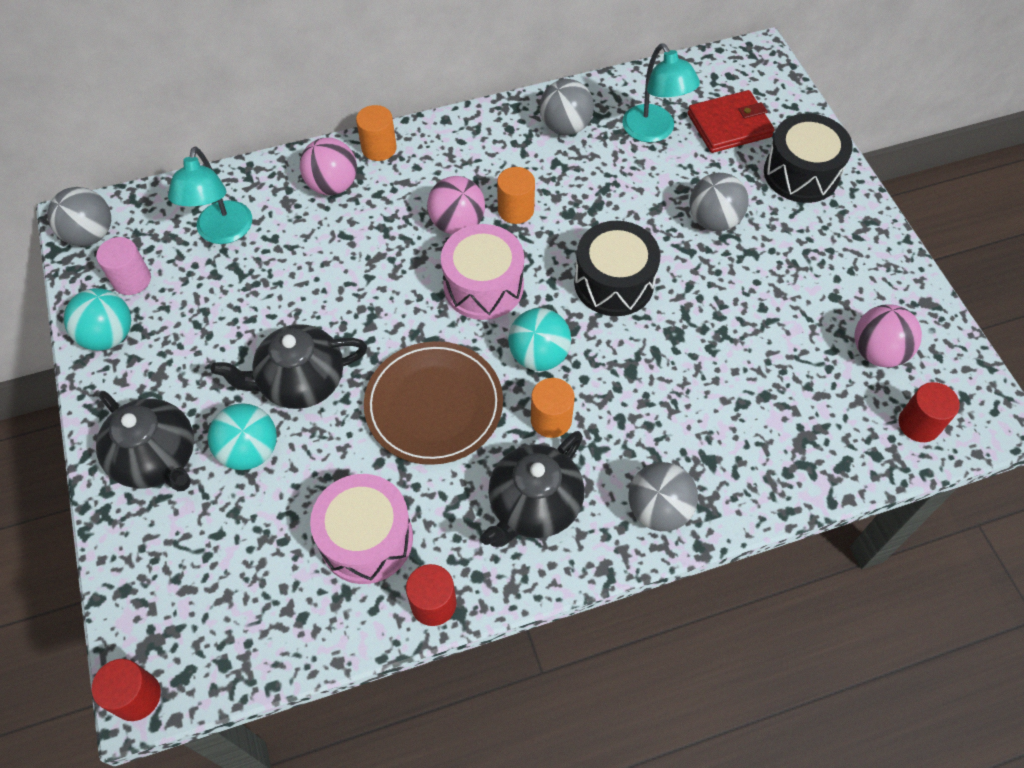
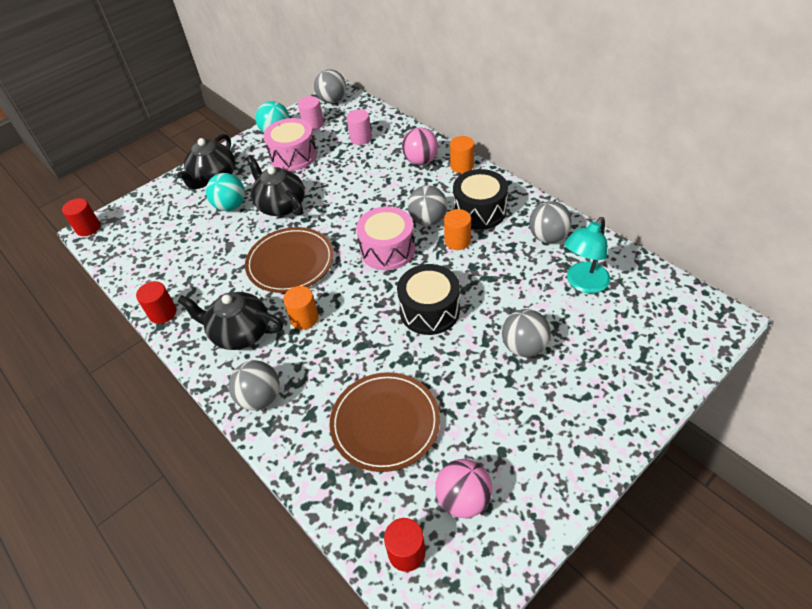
camera: 70 degrees right, 10 degrees down
(222, 233) = (360, 138): turquoise lamp -> pink cylinder
(366, 539) = (194, 270): pink drum -> pink drum (293, 156)
(457, 224) = (428, 220): pink ball -> grey ball
(539, 355) = (349, 295): turquoise ball -> none
(729, 125) = (628, 325): red wallet -> none
(755, 387) = (385, 423): none -> brown plate
(801, 173) = (615, 388): black drum -> black drum (479, 211)

